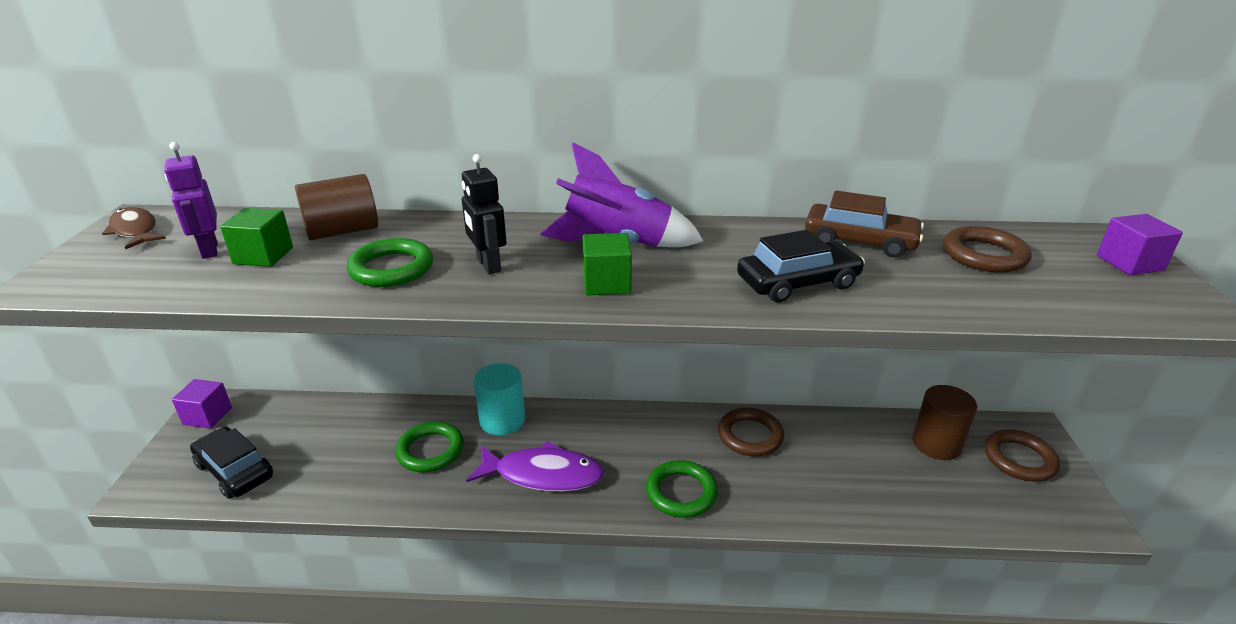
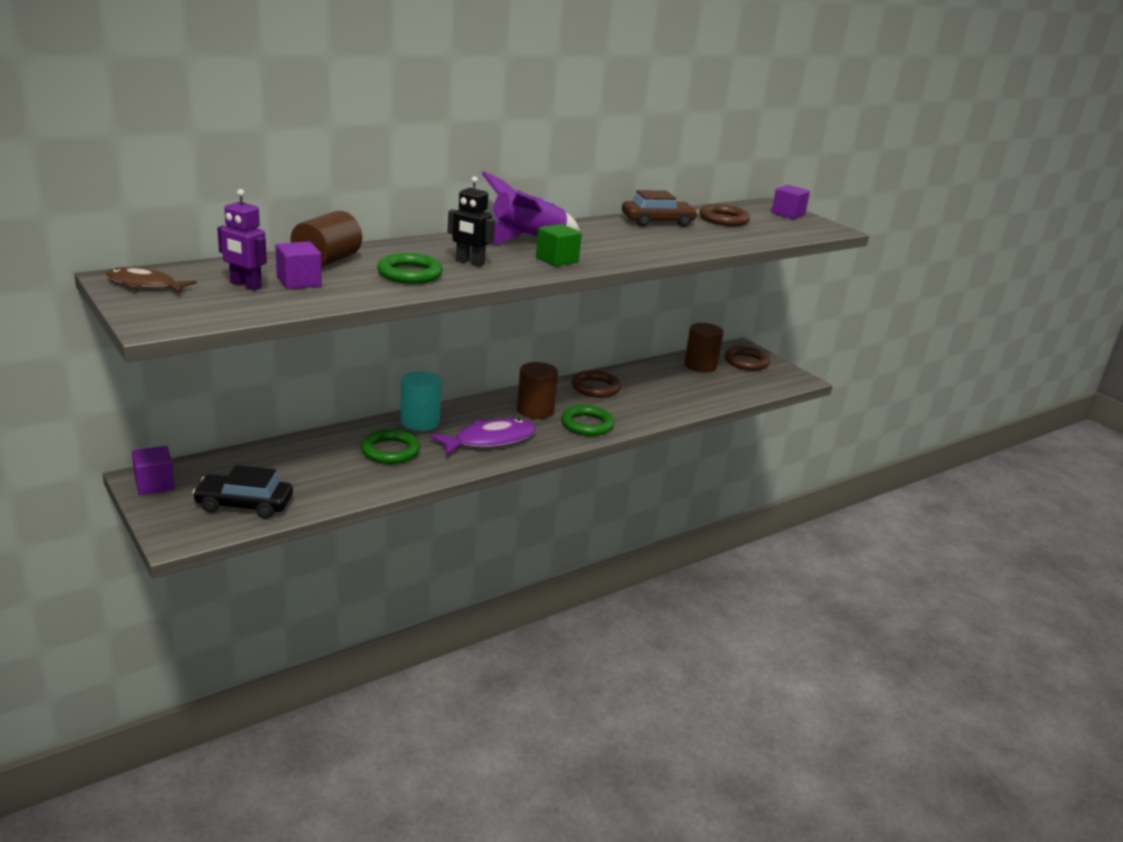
camera: 40 degrees left, 5 degrees down
(263, 256) = (299, 282): green cube -> purple cube
(640, 447) = (535, 410): none -> brown cylinder
(798, 283) = (655, 244): black car -> none

